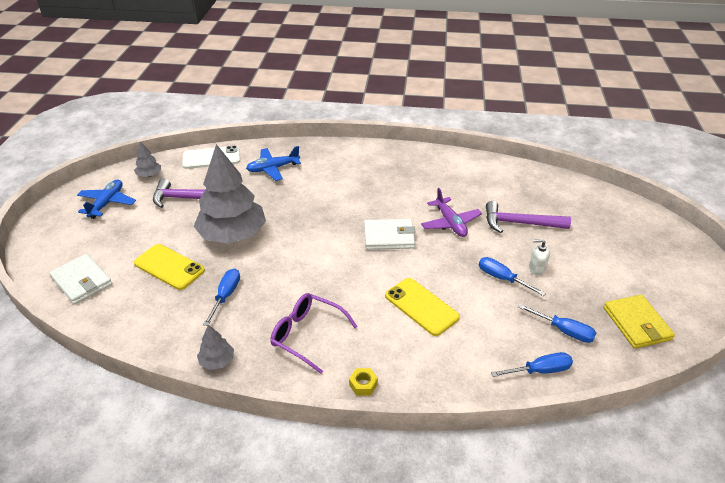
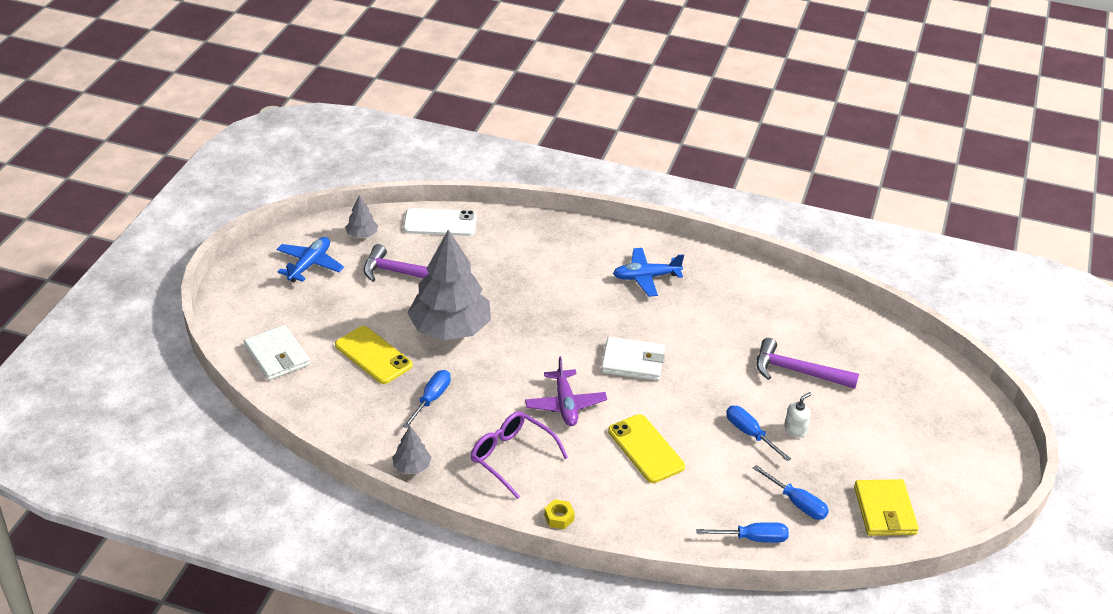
camera: 10 degrees right, 0 degrees up
(273, 168) = (513, 250): blue plane -> blue plane (646, 277)
(450, 223) = (712, 357): purple plane -> purple plane (565, 404)
(536, 269) = (795, 430): white soap dispenser -> white soap dispenser turned 120 degrees clockwise

